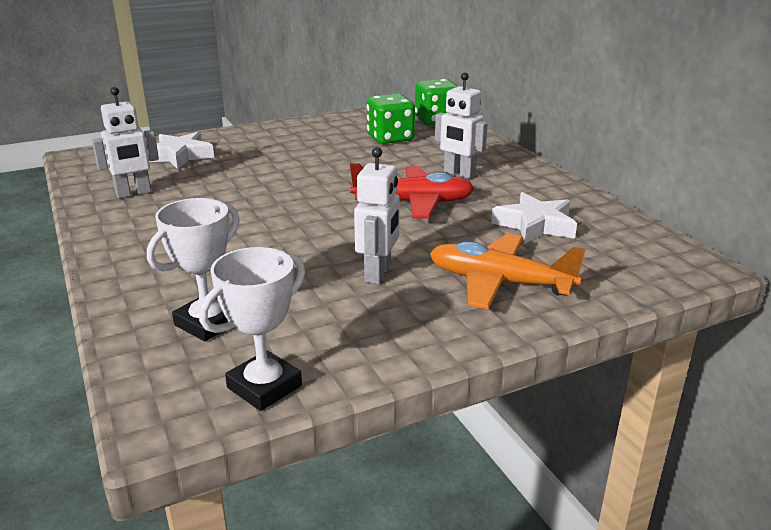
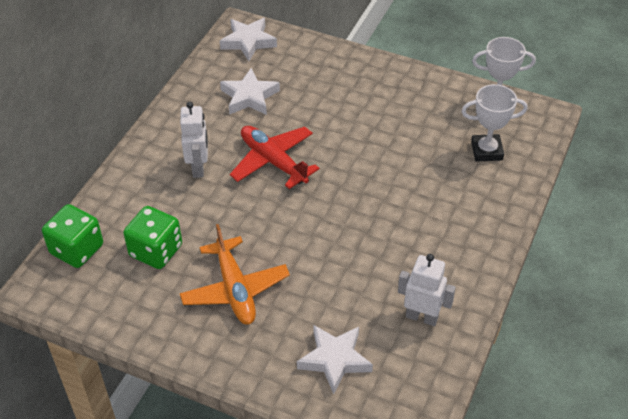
camera: 130 degrees left, 20 degrees up
(378, 274) = (376, 124): white robot -> none
(499, 282) = (334, 80): orange plane -> orange plane (235, 289)
(654, 260) = (248, 42): none -> white star

